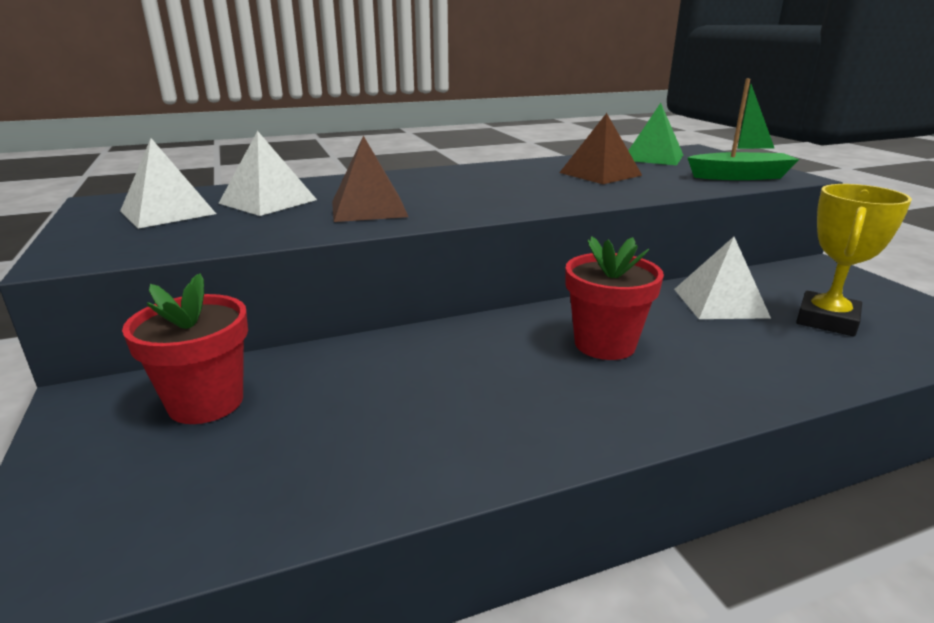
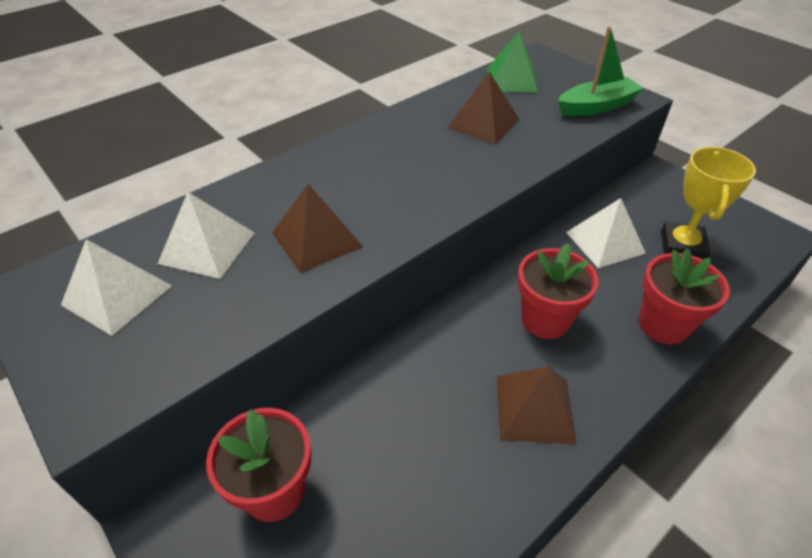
camera: 20 degrees left, 20 degrees up
(542, 407) = (534, 408): none -> brown pyramid
(764, 375) = (663, 325): none -> red flower pot

